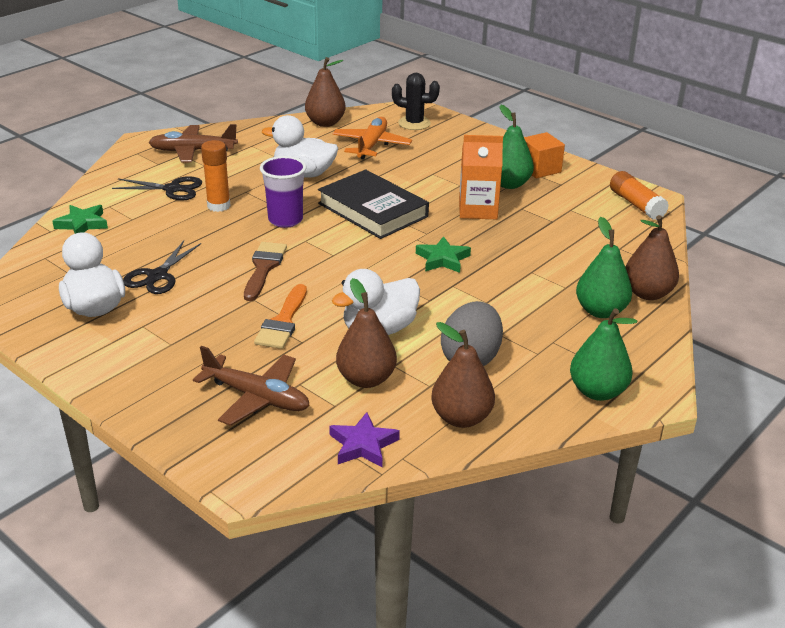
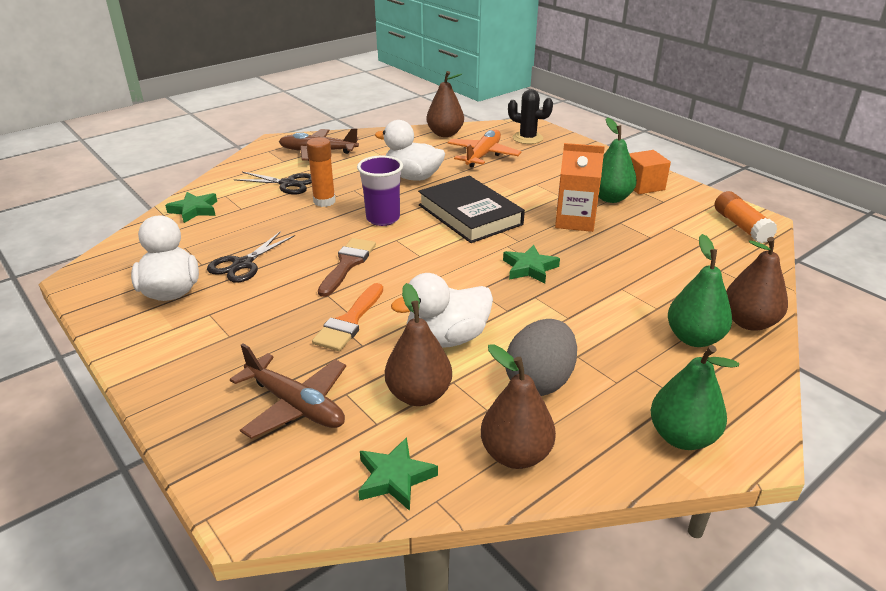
camera: 10 degrees right, 0 degrees up
(363, 445) = (395, 478): purple star -> green star

